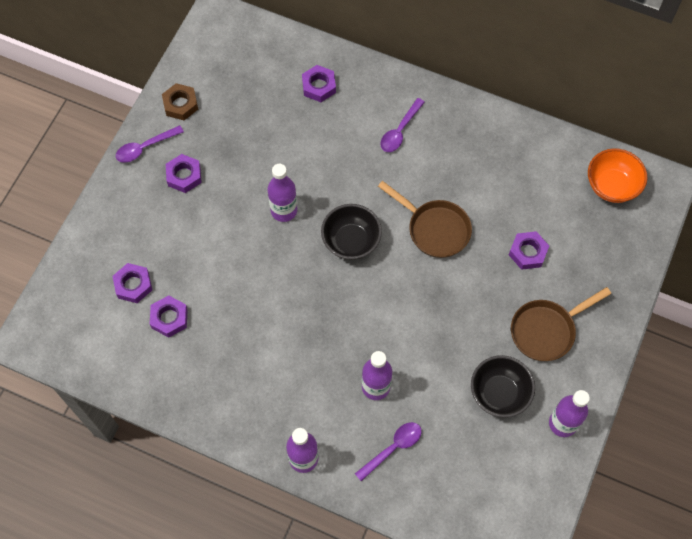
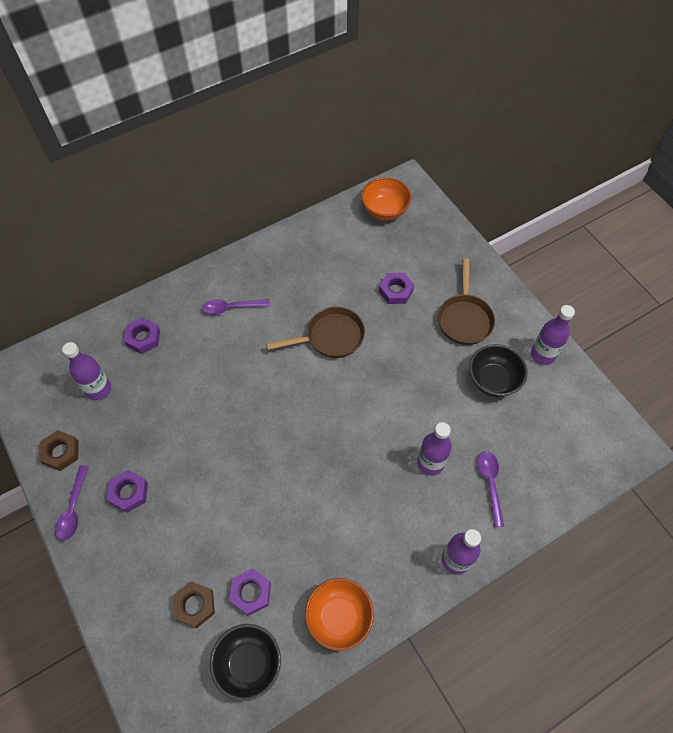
camera: 55 degrees left, 5 degrees down
(133, 285) = (195, 605): purple nut -> brown nut
(194, 395) = (339, 617): none -> orange bowl
(284, 210) = (227, 433): purple bottle -> purple bottle (98, 389)
(351, 241) = (294, 401): black bowl -> black bowl (248, 663)
(400, 131) = (231, 308): purple spoon -> purple spoon turned 105 degrees clockwise

